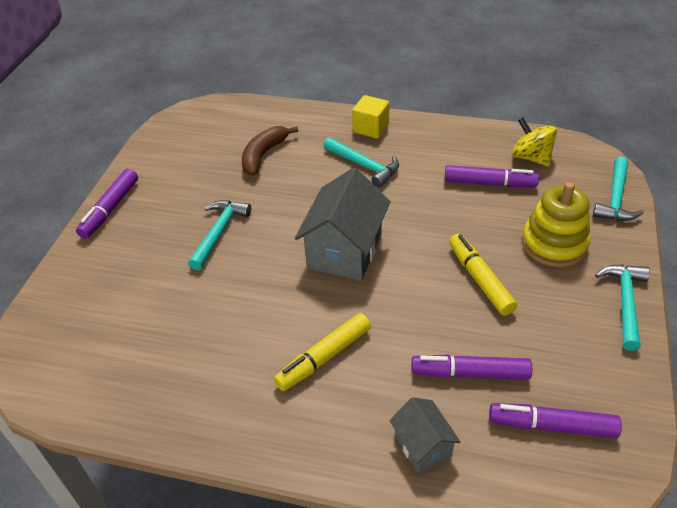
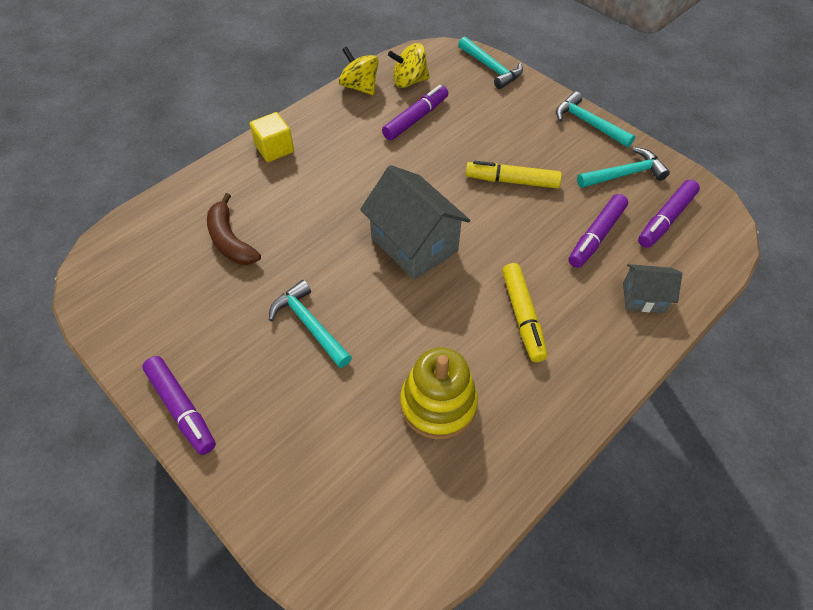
camera: 60 degrees left, 10 degrees up
(364, 166) = (320, 178): turquoise hammer -> turquoise hammer (624, 174)
(489, 134) = (360, 87): none -> yellow spinning top
(554, 244) = (509, 123): yellow stacking toy -> yellow stacking toy (438, 404)

